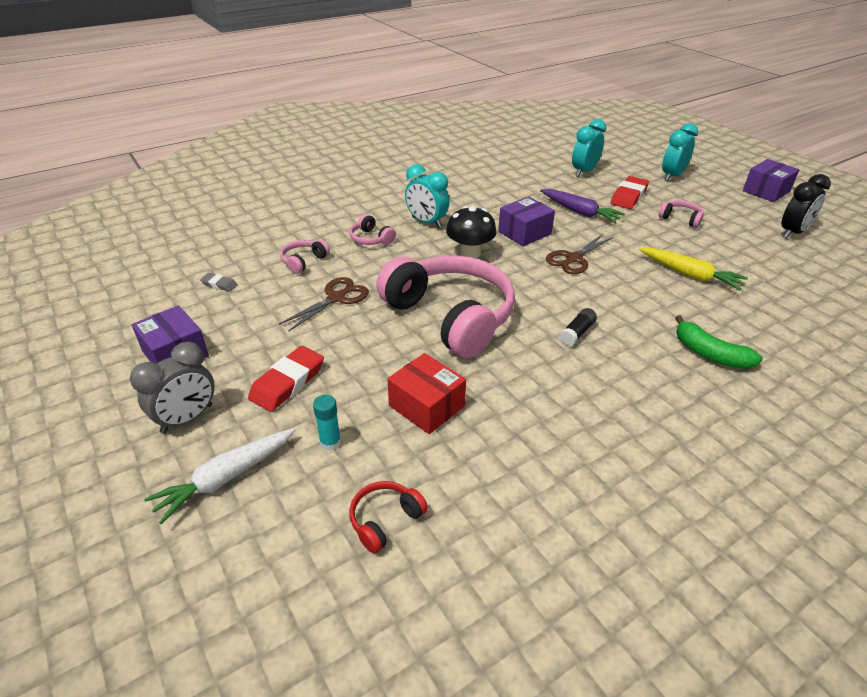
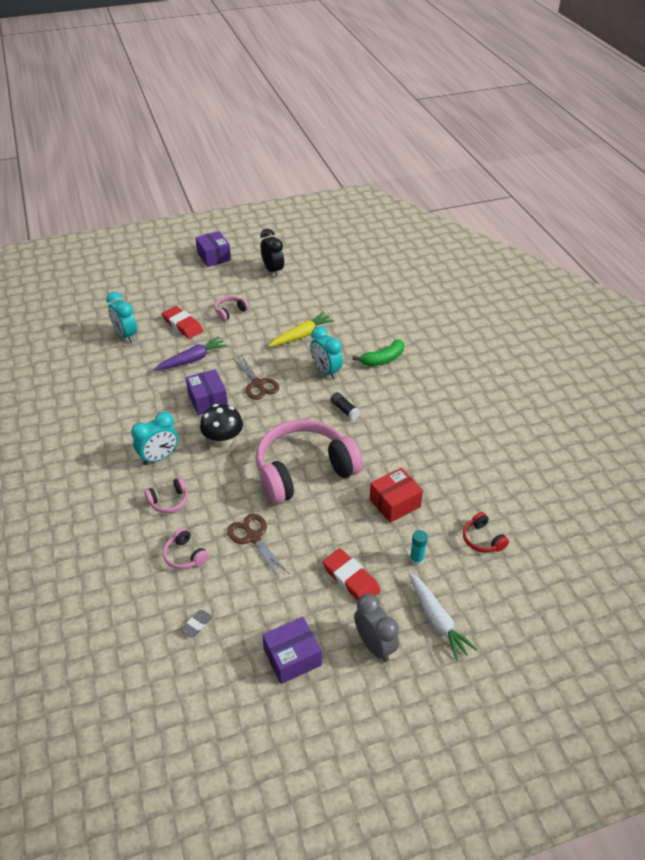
camera: 75 degrees left, 5 degrees up
(672, 176) = (164, 291): turquoise clock -> turquoise clock (326, 371)

